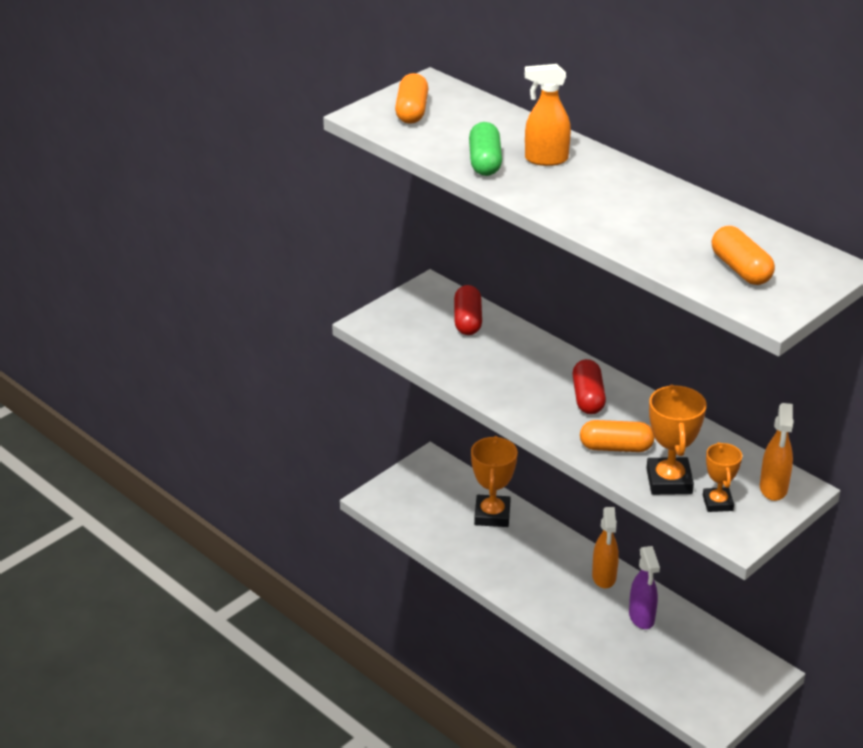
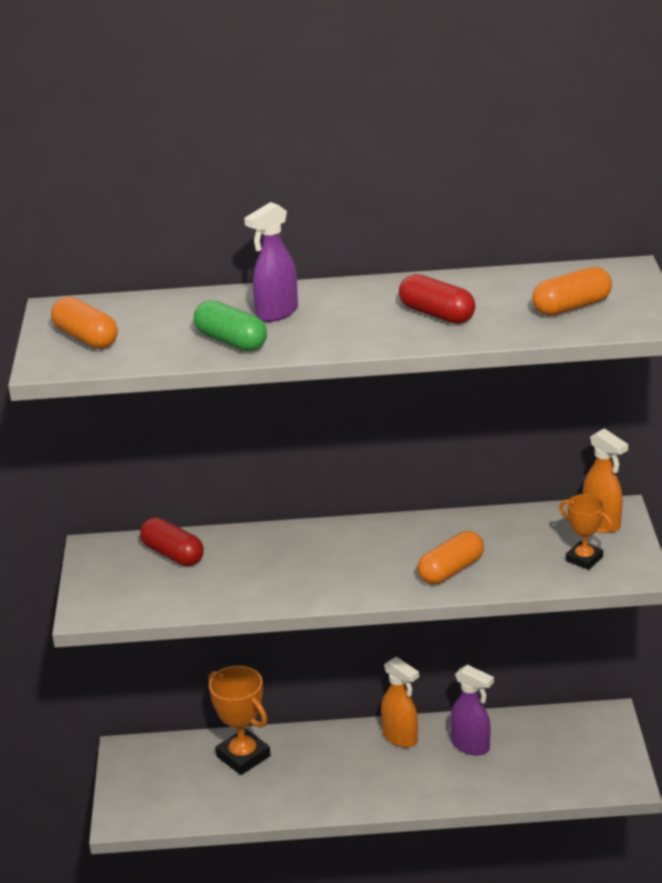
camera: 45 degrees left, 5 degrees down
(545, 159) = (276, 313): orange spray bottle -> purple spray bottle
(588, 398) = (369, 549): red capsule -> red capsule (437, 314)
(669, 481) = (527, 567): orange trophy -> none
(740, 269) = (572, 307): orange capsule -> orange capsule turned 45 degrees counterclockwise

